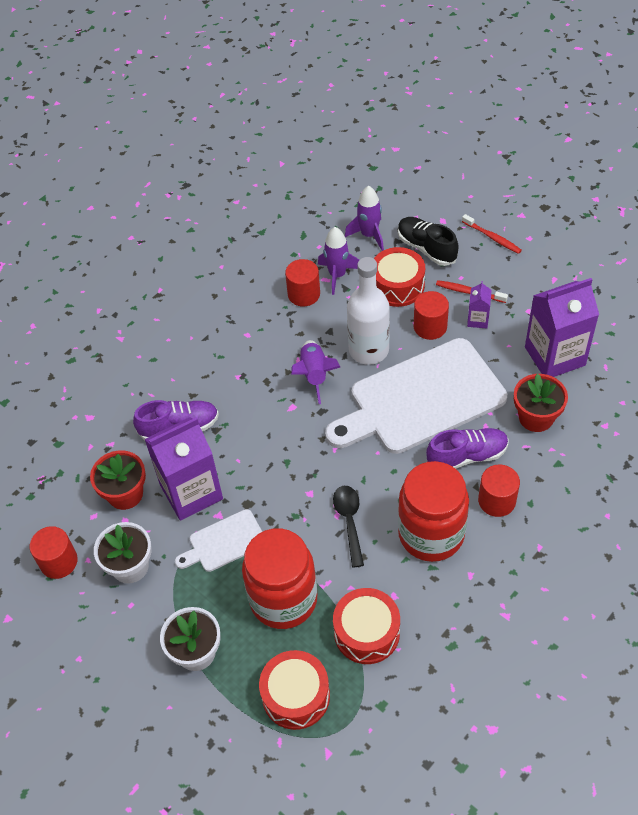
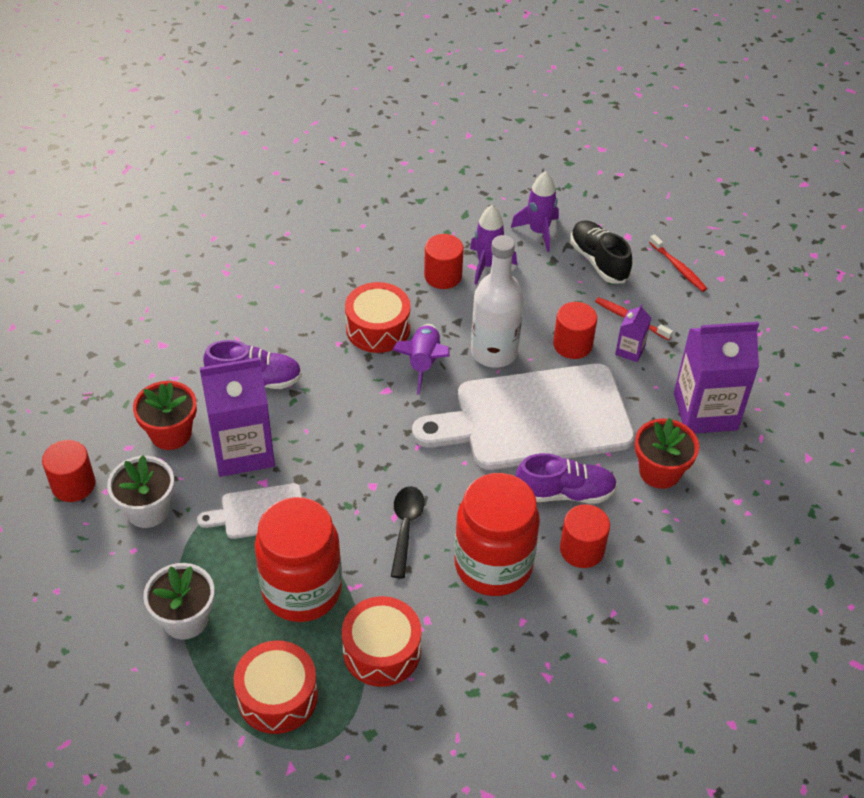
camera: 10 degrees right, 5 degrees down
(397, 286) = (551, 292): red drum -> red drum (378, 328)

